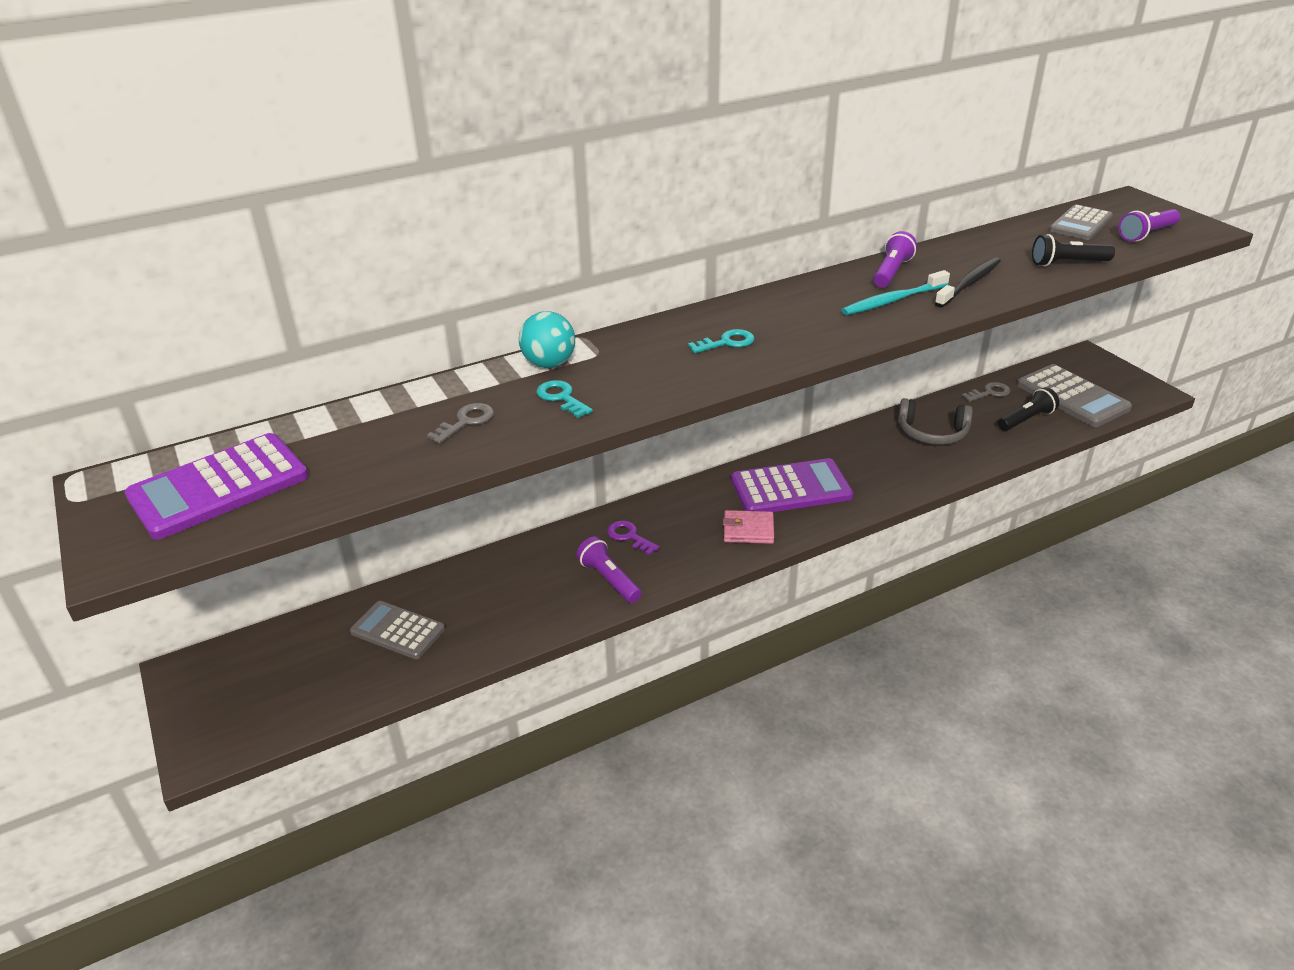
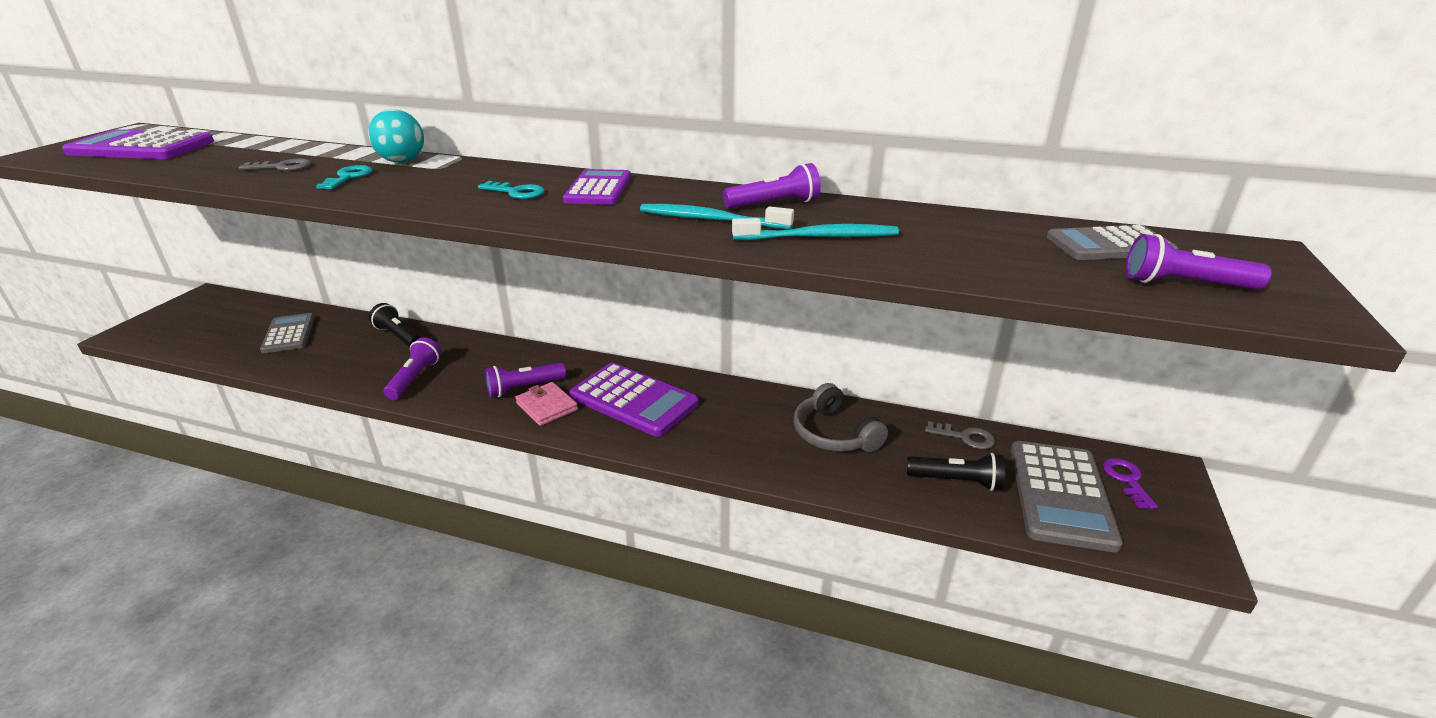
camera: 45 degrees right, 5 degrees down
(629, 536) = (480, 362): purple key -> purple key (1126, 480)
(704, 530) = (524, 388): none -> purple flashlight
(767, 312) = (598, 189): none -> purple calculator
(969, 283) = (819, 237): black toothbrush -> turquoise toothbrush
(1067, 263) = (982, 265): black flashlight -> black flashlight (399, 336)

